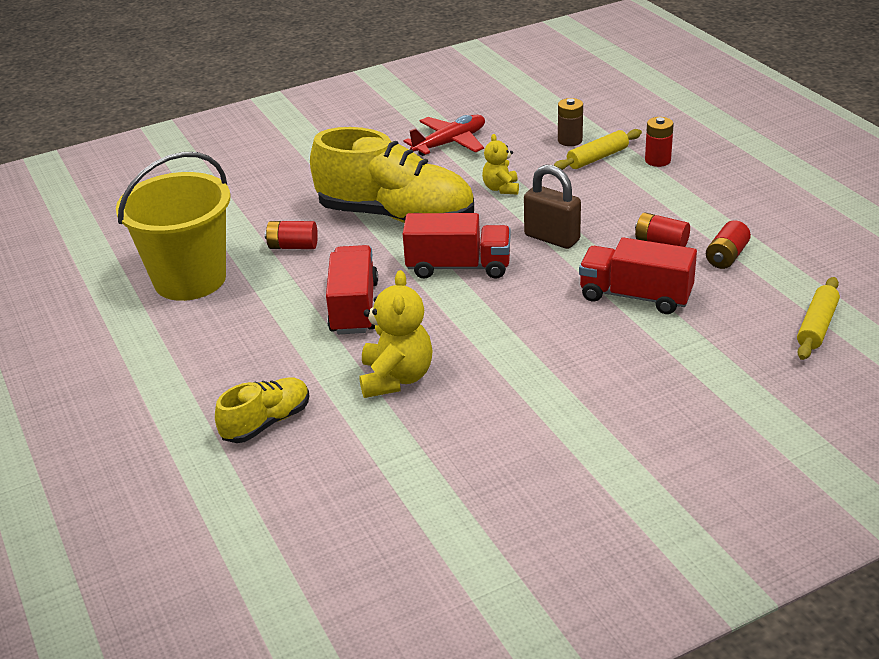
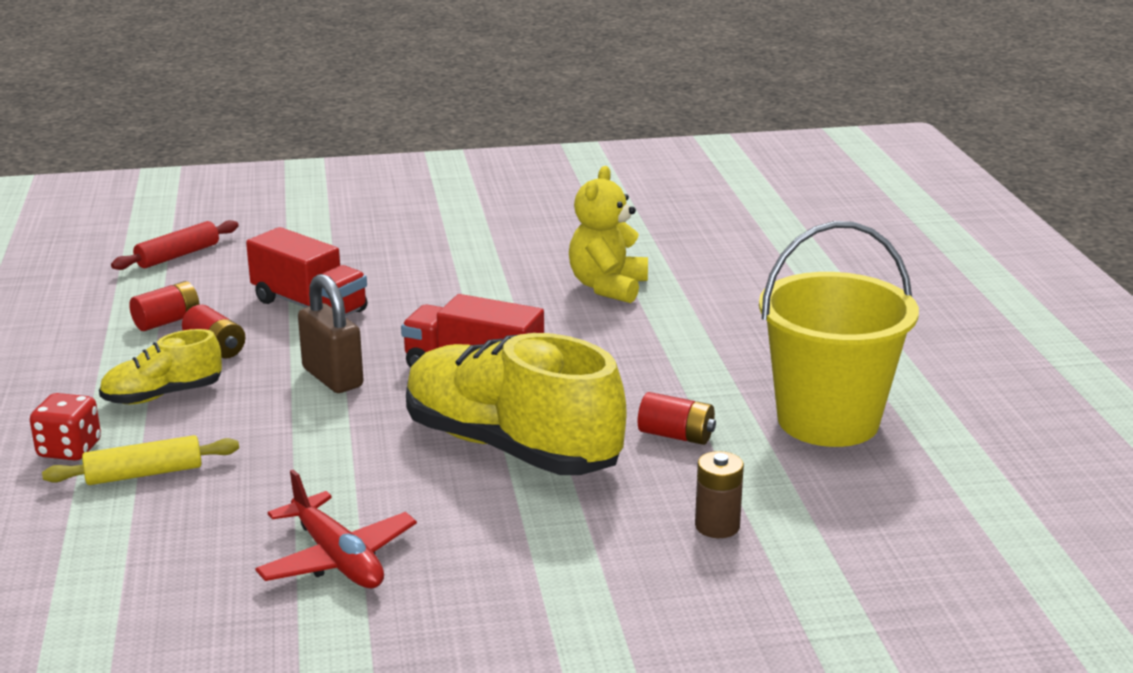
camera: 165 degrees left, 10 degrees down
(267, 422) = (747, 278): yellow shoe -> yellow shoe (163, 395)
(354, 308) = (623, 351): red truck -> none
(450, 143) = (337, 559): red plane -> red plane turned 105 degrees counterclockwise
(501, 188) = (331, 456): yellow teddy bear -> none
(570, 140) = (145, 515): brown battery -> brown battery (717, 526)
(657, 160) = (69, 449): red battery -> red dice
(817, 326) = (178, 255): yellow rolling pin -> red rolling pin

